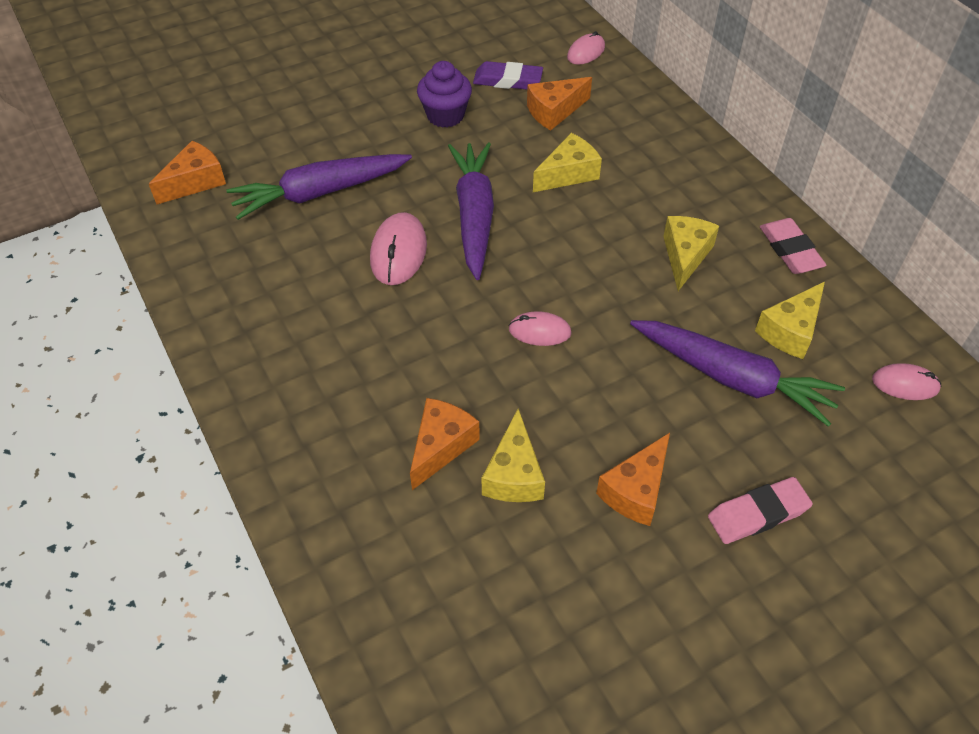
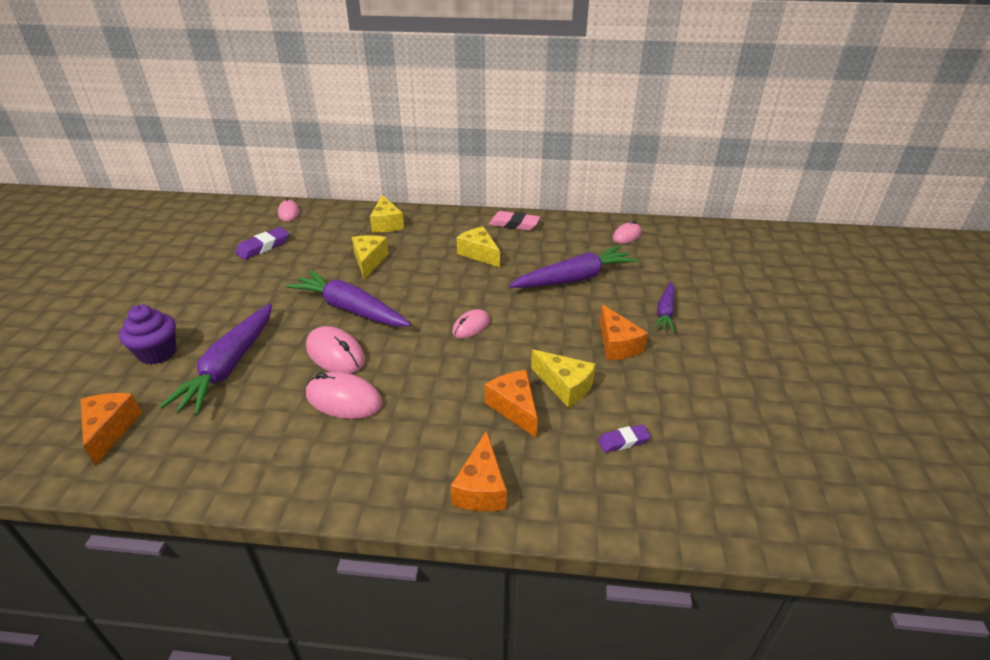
camera: 55 degrees left, 15 degrees down
(343, 302) = (344, 399): none -> pink mouse
(445, 115) = (251, 282): purple cupcake -> purple cupcake (158, 353)
(469, 575) = (623, 441): none -> purple eraser
(554, 111) = (315, 243): orange cheese -> orange cheese (481, 488)
(757, 514) = (665, 312): pink eraser -> purple carrot
(790, 331) = (563, 248): yellow cheese -> yellow cheese (386, 224)

